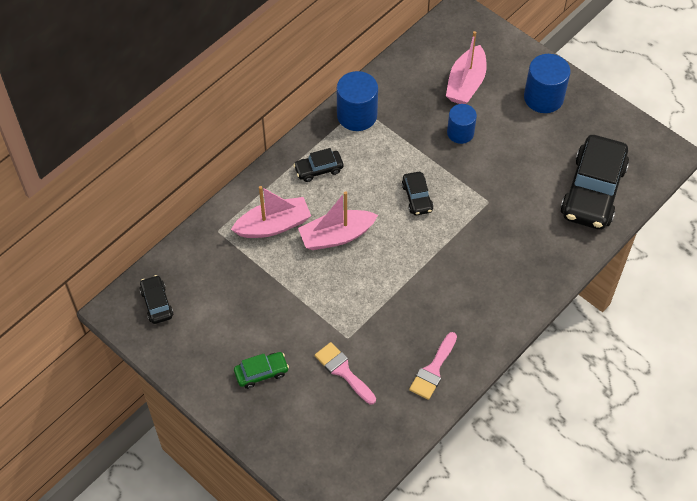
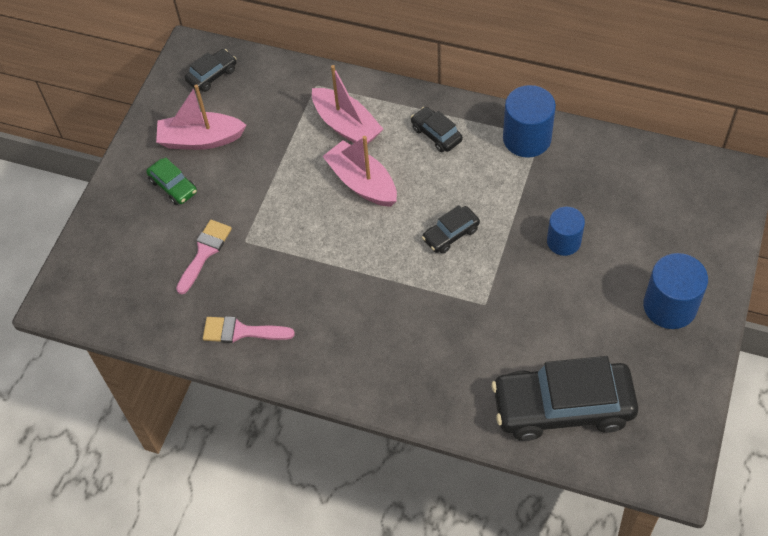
camera: 70 degrees right, 0 degrees up
(466, 83) = (637, 221): pink boat -> pink boat (200, 139)

